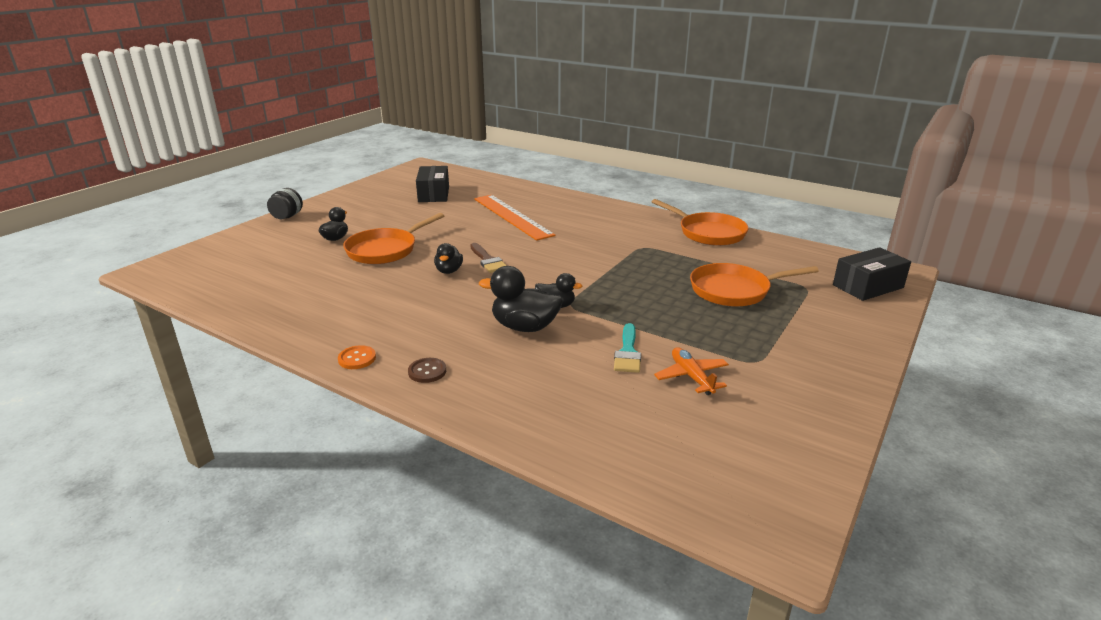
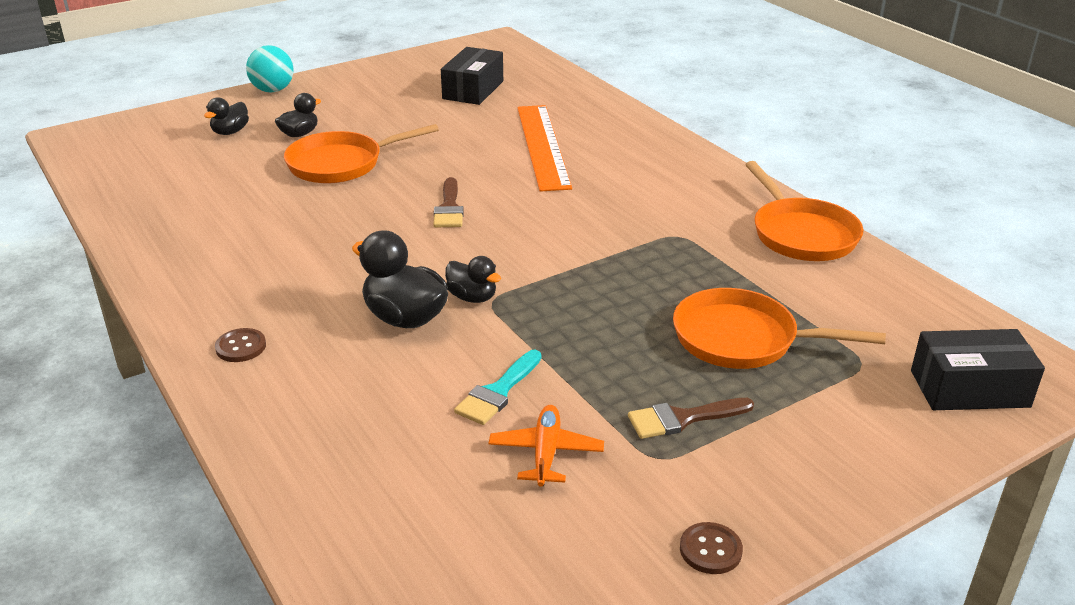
camera: 25 degrees right, 5 degrees up
(287, 216) = (273, 90): black jar -> turquoise ball
(357, 359) = (183, 307): orange button -> none
(449, 271) = (388, 212): black duck -> black duck (230, 132)
(746, 338) = (682, 419): none -> brown brush
(833, 399) = (710, 550): none -> brown button

